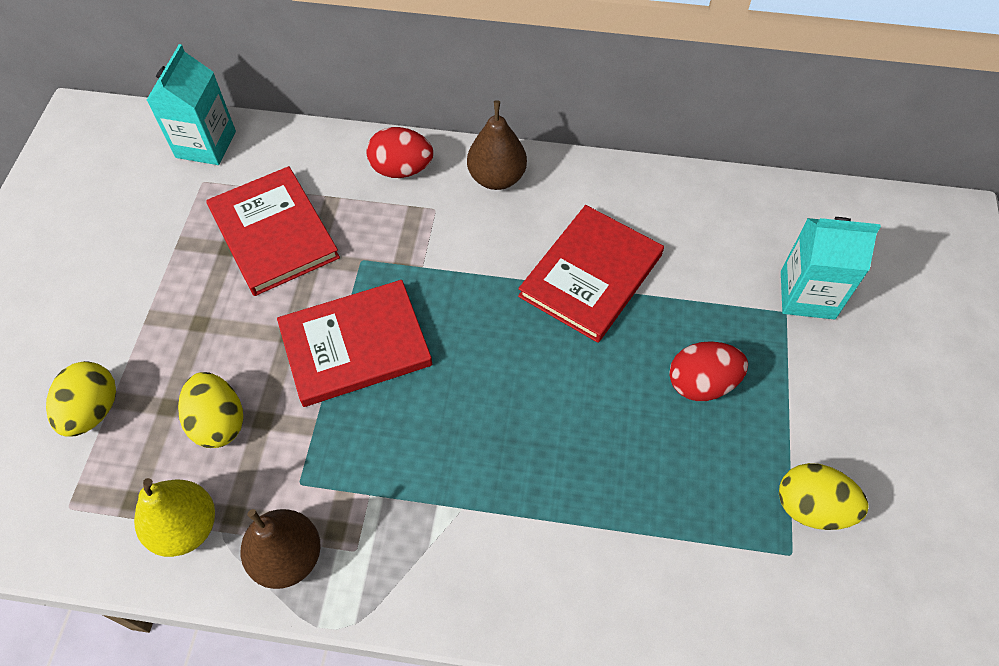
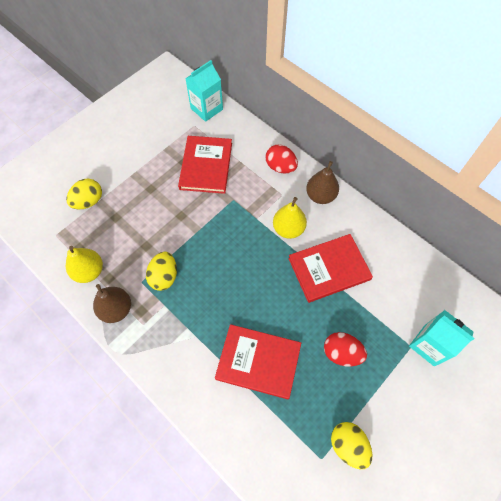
camera: 35 degrees right, 5 degrees up
(218, 422) = (129, 236): yellow egg -> yellow egg (164, 276)
(355, 345) = (204, 237): red book -> red book (258, 362)
(485, 253) = (288, 229): none -> yellow pear

